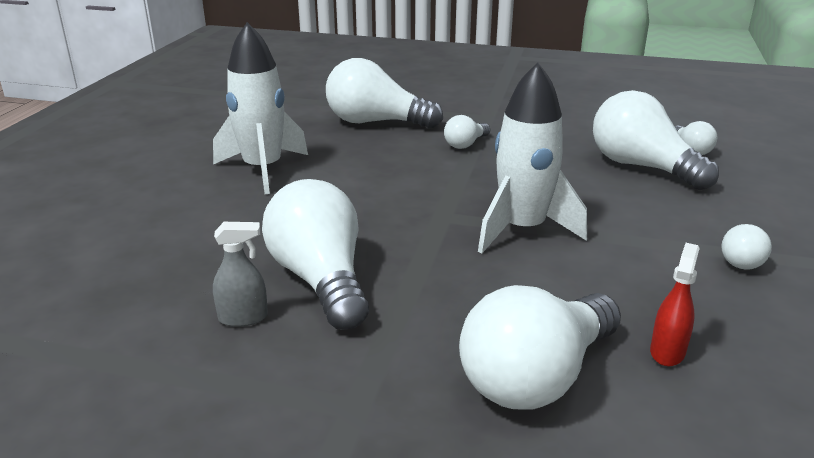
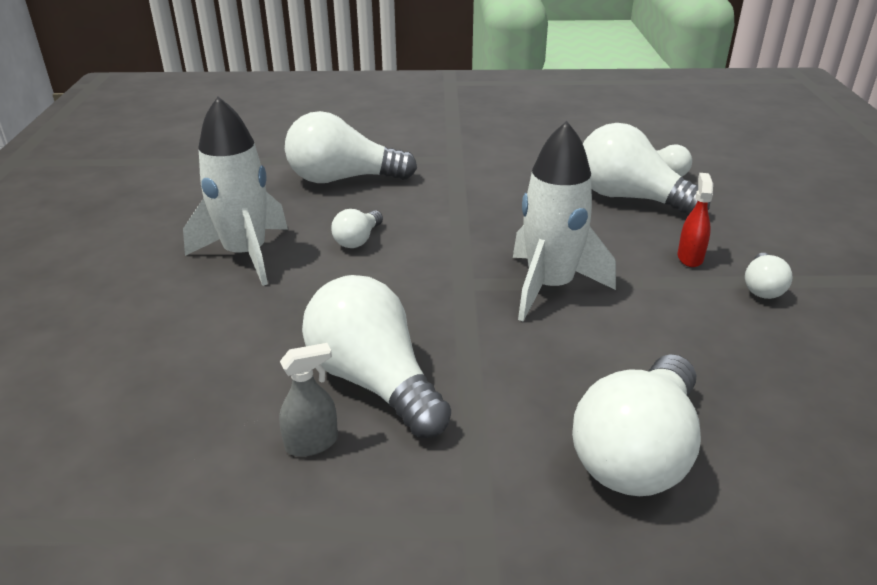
camera: 15 degrees left, 5 degrees up
(465, 144) = (449, 194): white light bulb -> white light bulb (358, 240)
(667, 352) = (740, 400): red spray bottle -> red spray bottle (690, 257)

